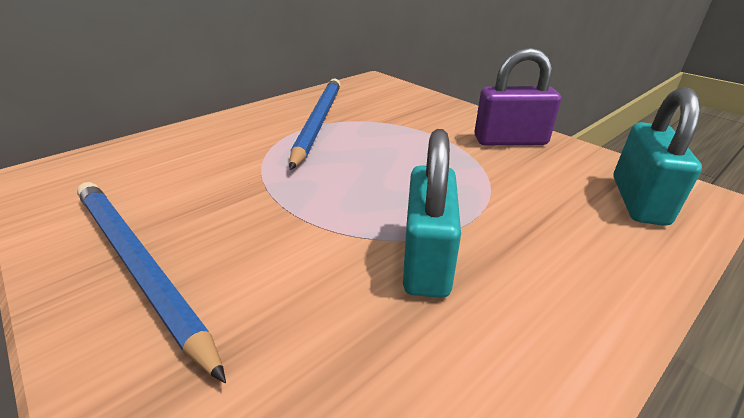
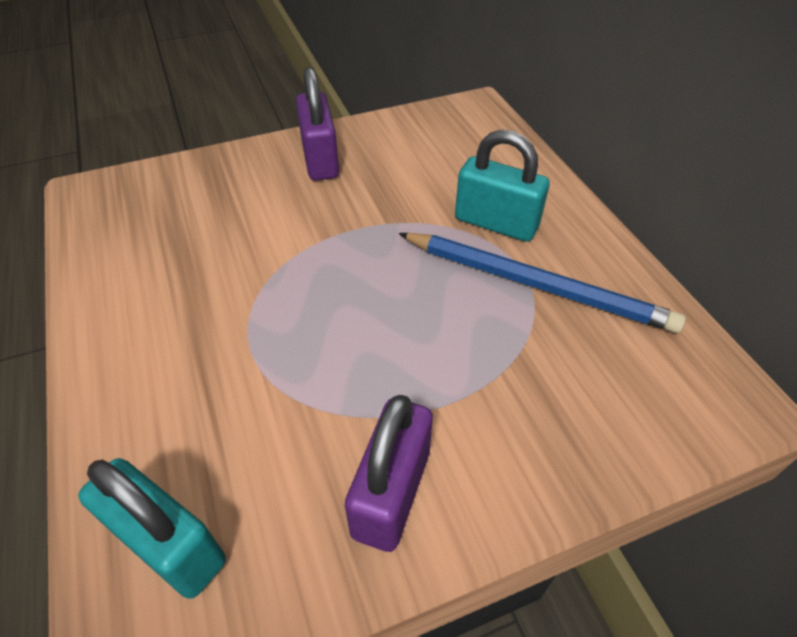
camera: 110 degrees right, 15 degrees up
(138, 265) = (320, 159): blue pencil -> purple padlock
(427, 259) = (224, 296): turquoise padlock -> turquoise padlock (496, 223)

